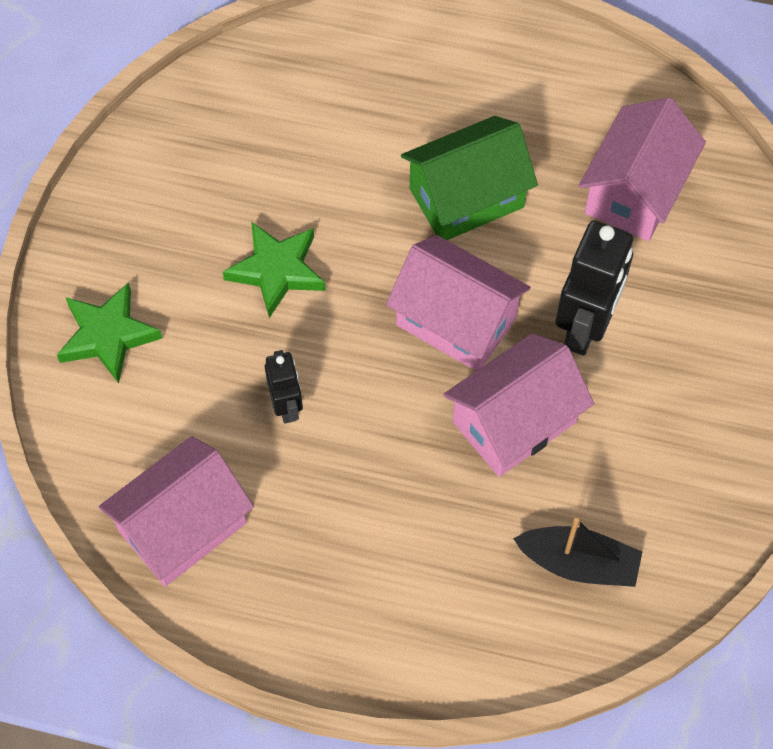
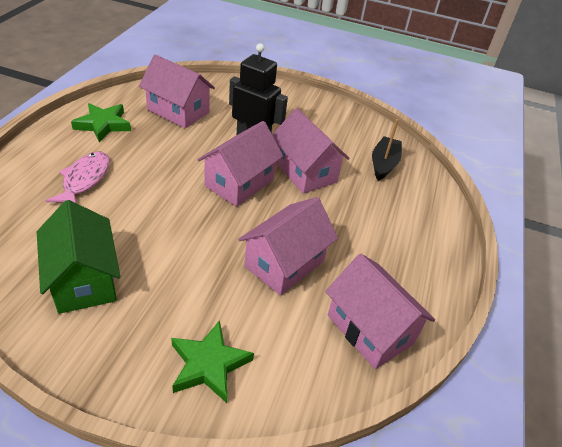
camera: 90 degrees left, 20 degrees down
(277, 271) = (181, 256): green star -> green star (103, 125)
(286, 406) = (284, 263): black robot -> pink house
(408, 113) = (85, 179): none -> pink fish
(466, 198) = (158, 166): green house -> green house (84, 279)

